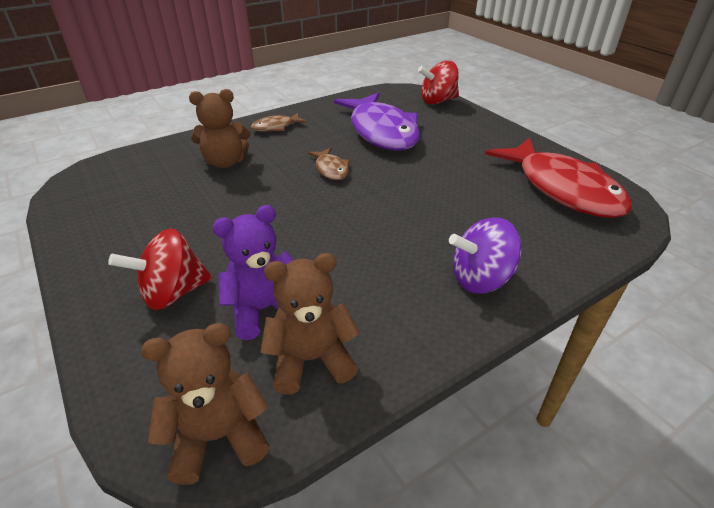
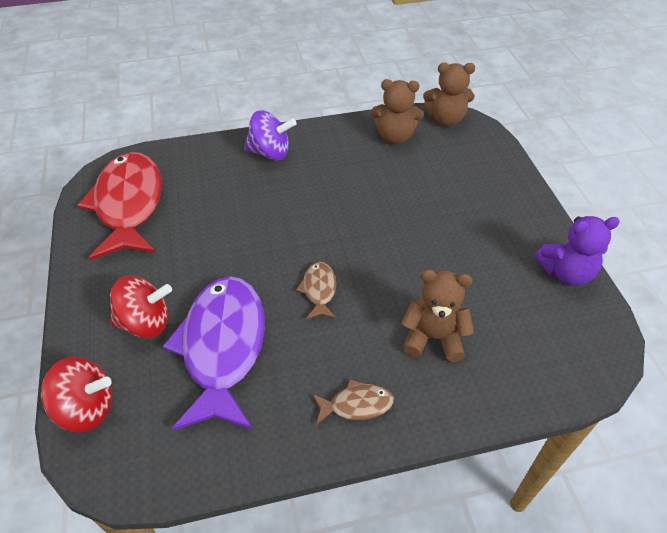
camera: 160 degrees left, 10 degrees up
(173, 293) = (475, 192): red spinning top -> red spinning top (145, 322)
(264, 309) = (416, 168): purple teddy bear -> purple teddy bear (566, 273)

